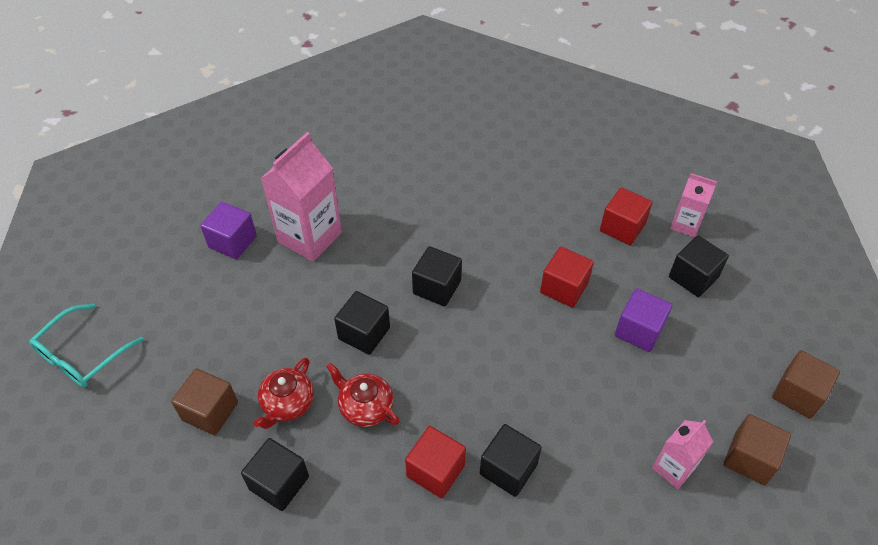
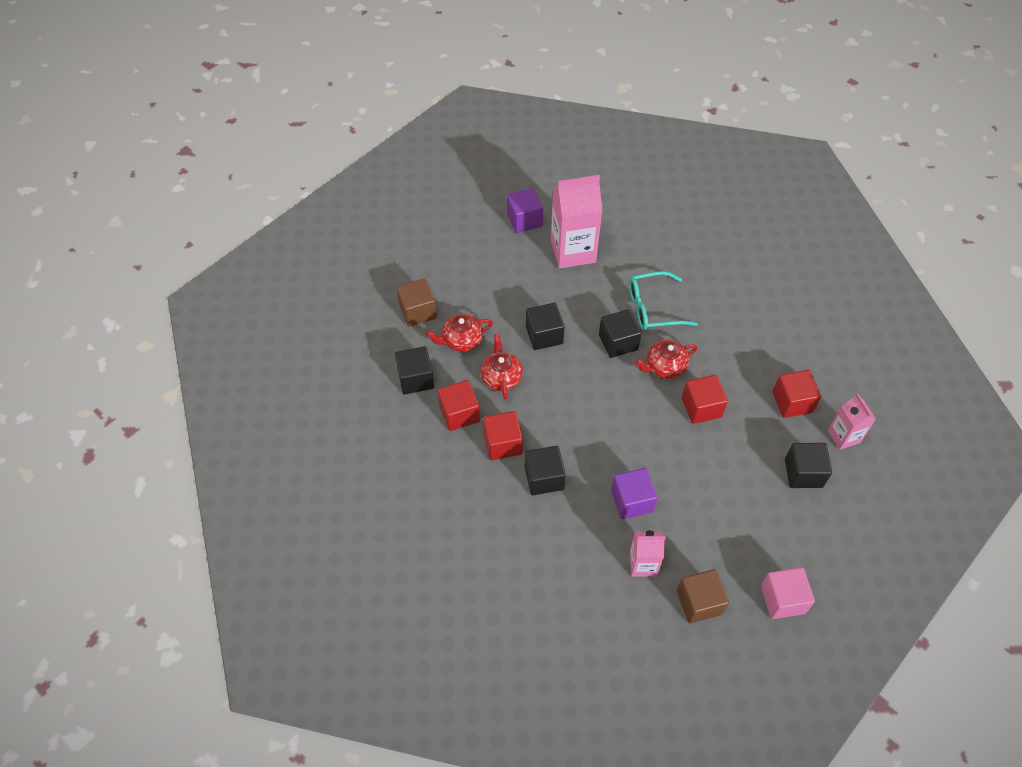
camera: 45 degrees right, 5 degrees up
(82, 355) = (383, 228): turquoise glasses -> turquoise glasses (653, 308)
(362, 479) = (459, 413): none -> red cube
(498, 277) = (664, 367): none -> red teapot
(639, 331) = (720, 473): purple cube -> purple cube (632, 501)
(797, 394) = (782, 599): brown cube -> pink cube

